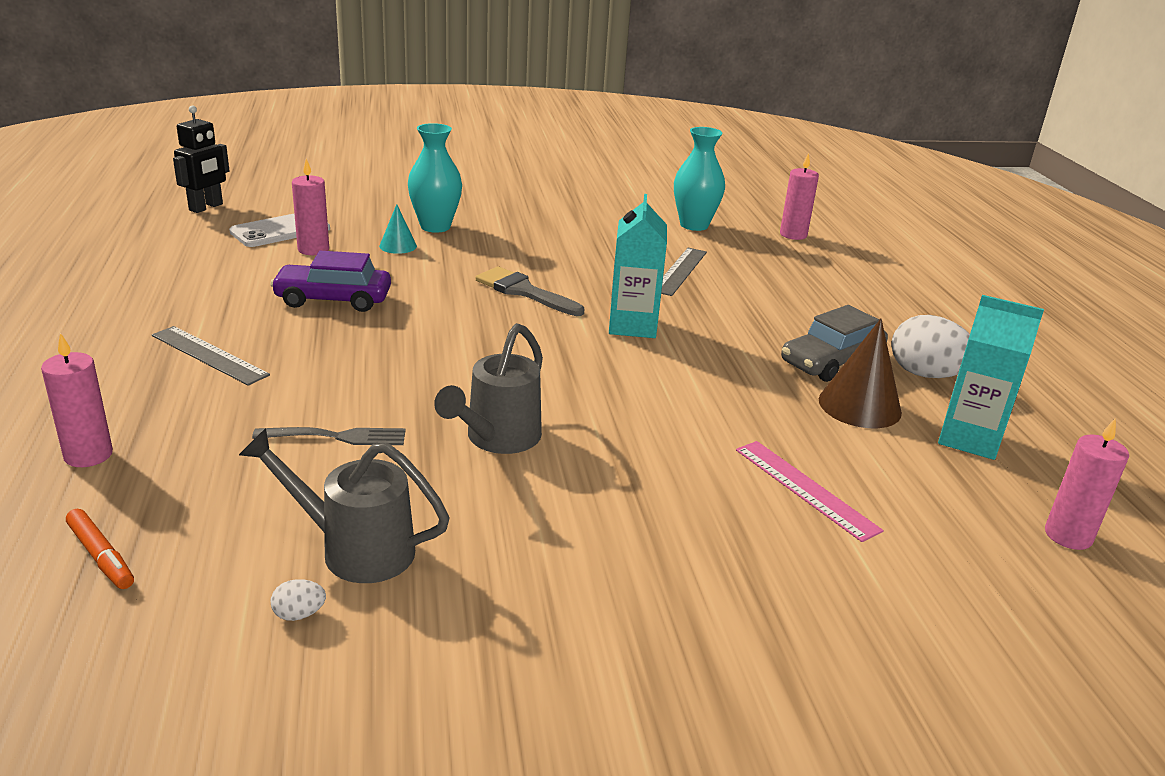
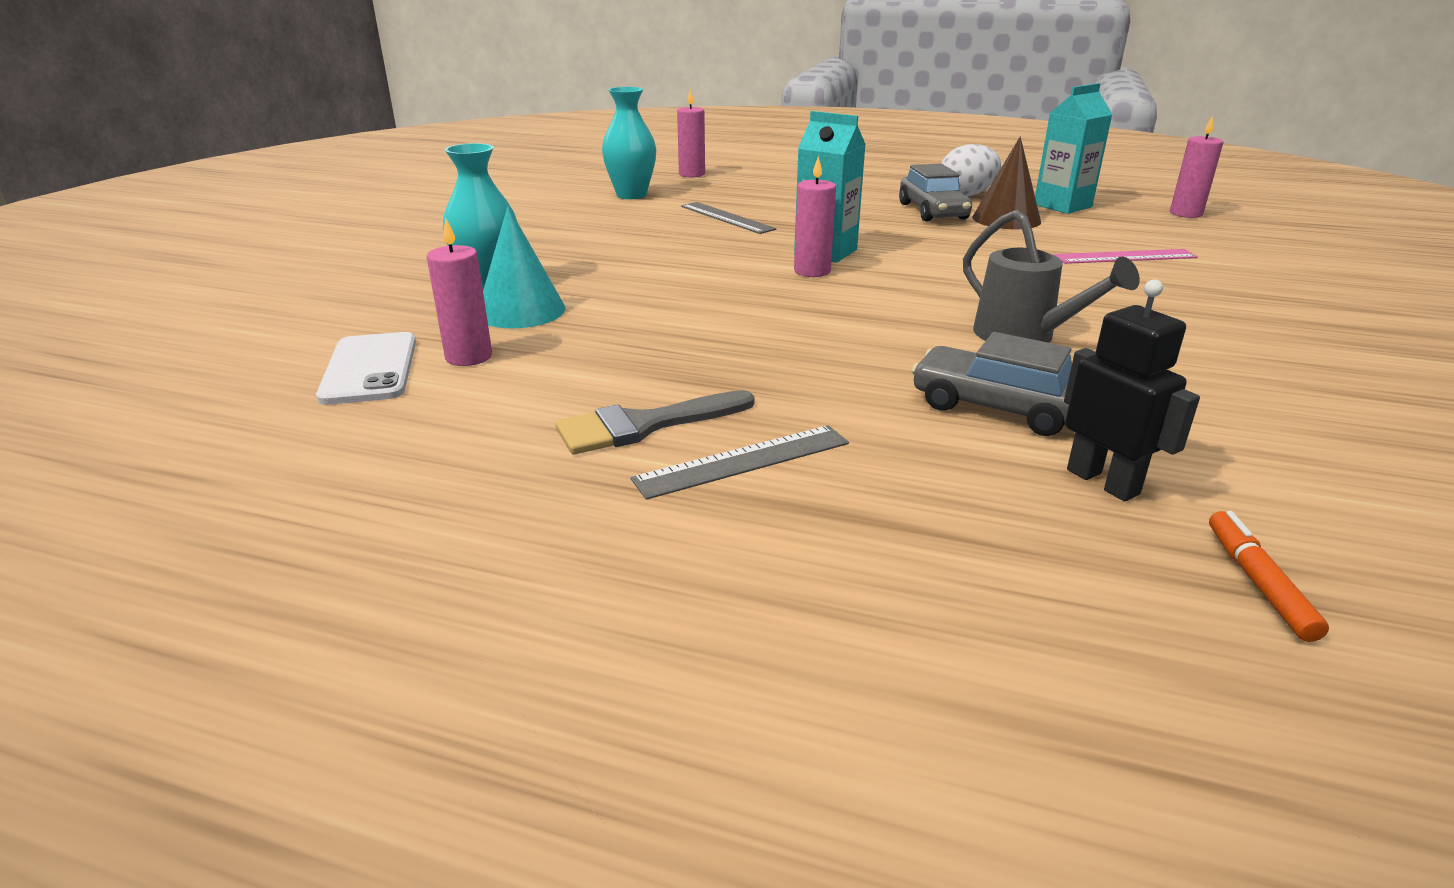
camera: 60 degrees left, 0 degrees up
(88, 455) = (1000, 579): pink candle -> pink candle (812, 271)
(101, 556) = (1258, 583): orange marker -> orange marker turned 75 degrees counterclockwise
(206, 207) = (185, 411): black robot -> black robot (1103, 482)
(299, 614) = (1346, 469): white egg -> none
(333, 299) = (641, 365): purple car -> none
(337, 437) = (998, 408): grey fork -> grey car
(355, 549) = (1226, 427): grey watering can -> none
(398, 246) = (521, 311): turquoise cone -> turquoise cone, size x1.73
(524, 291) = (713, 276): grey brush -> grey brush (644, 425)

